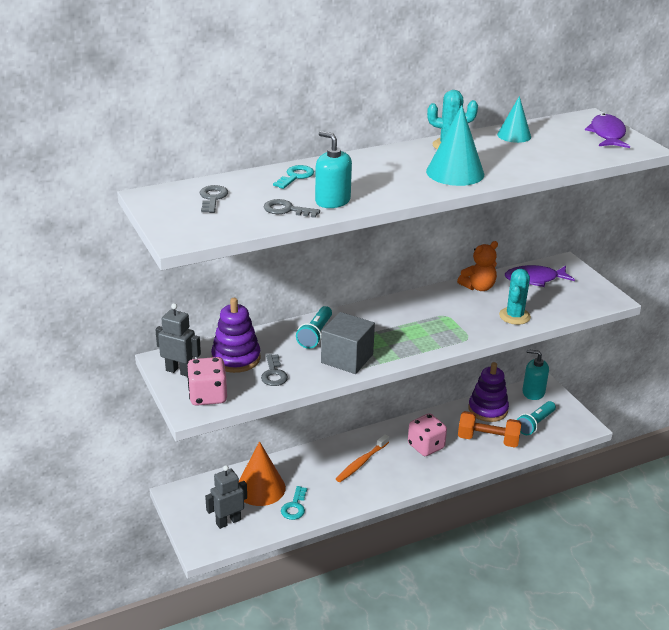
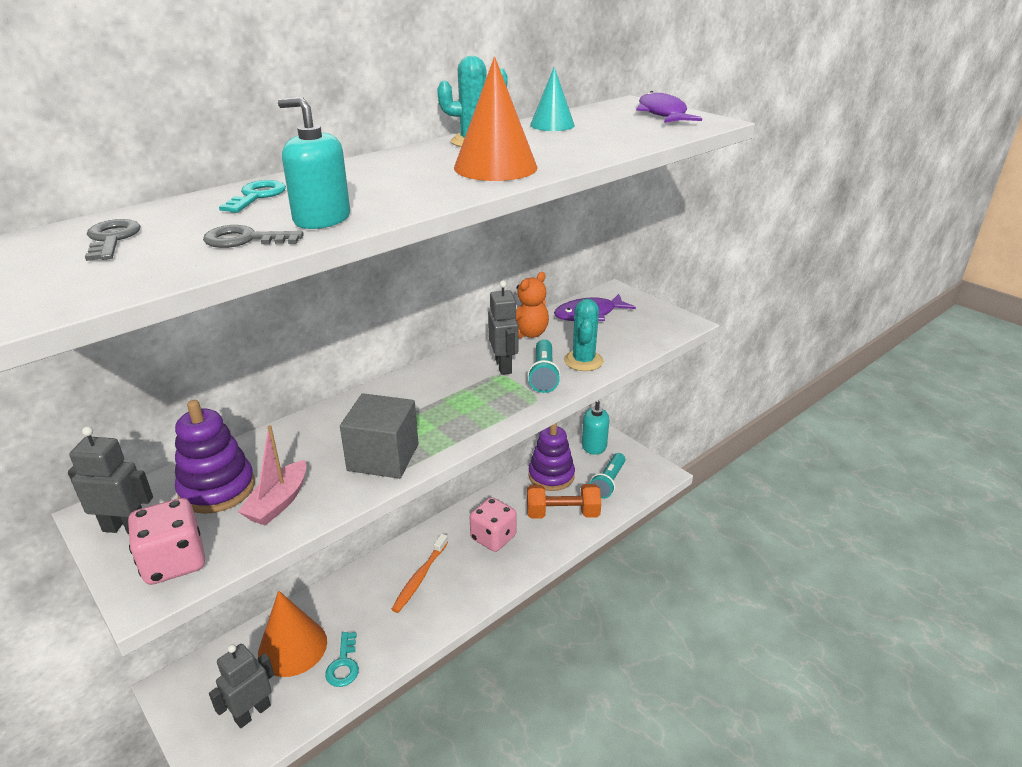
camera: 15 degrees left, 0 degrees up
(274, 374) = (278, 502): grey key -> pink boat
(315, 334) = (332, 430): turquoise flashlight -> turquoise flashlight (543, 375)
(451, 310) = (503, 366): none -> grey robot
(455, 172) = (495, 167): turquoise cone -> orange cone

